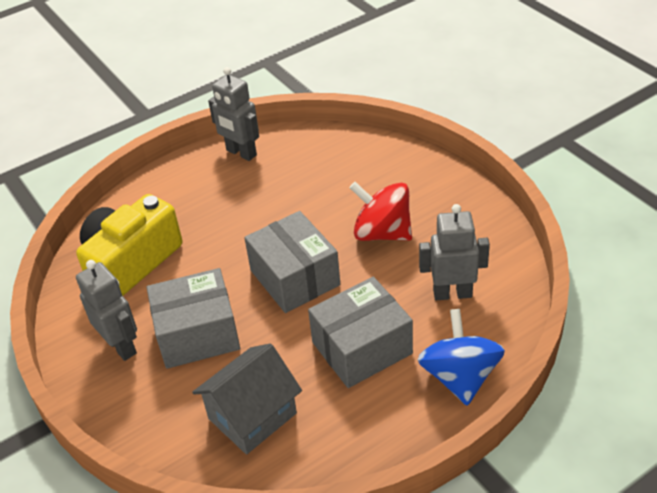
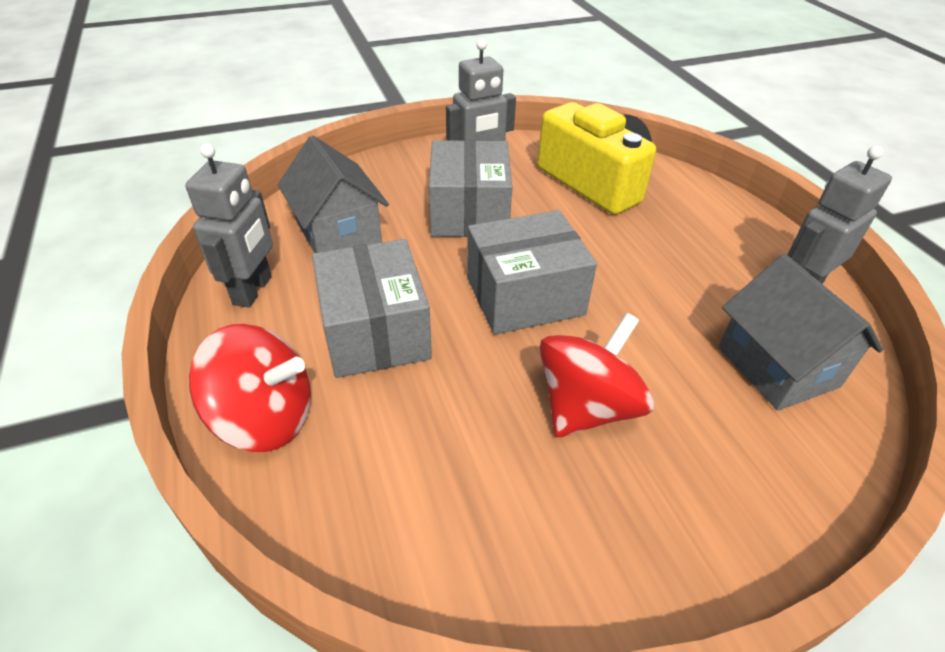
camera: 100 degrees right, 0 degrees up
(318, 162) = (777, 367): none -> grey house
(452, 293) = (419, 460): grey robot -> grey robot (253, 290)
(459, 376) = (265, 418): blue spinning top -> red spinning top

